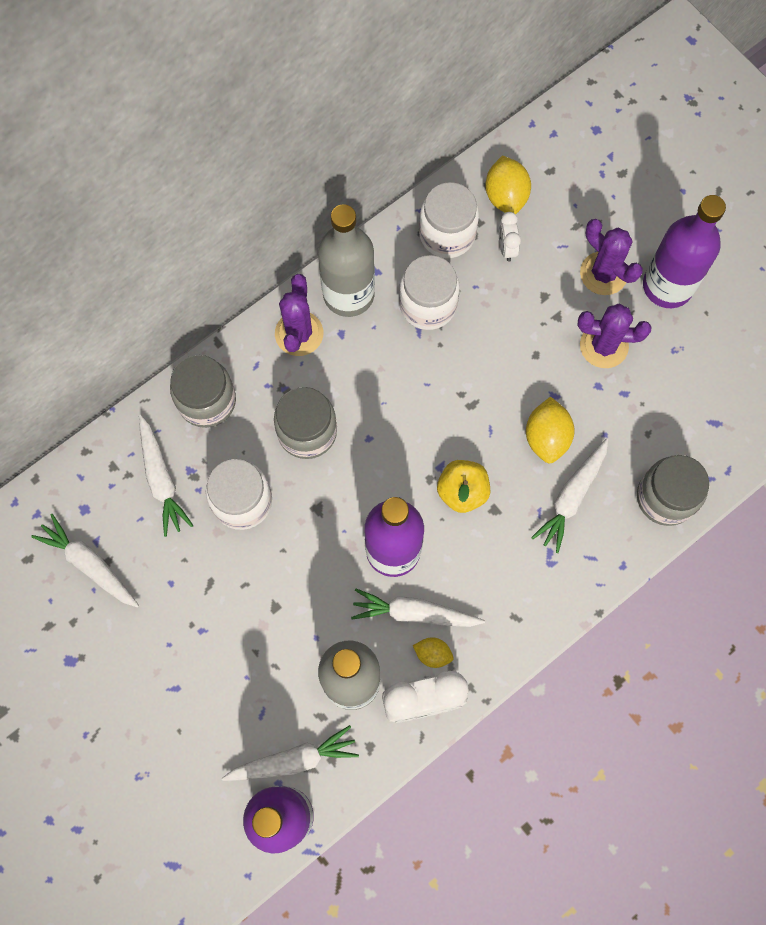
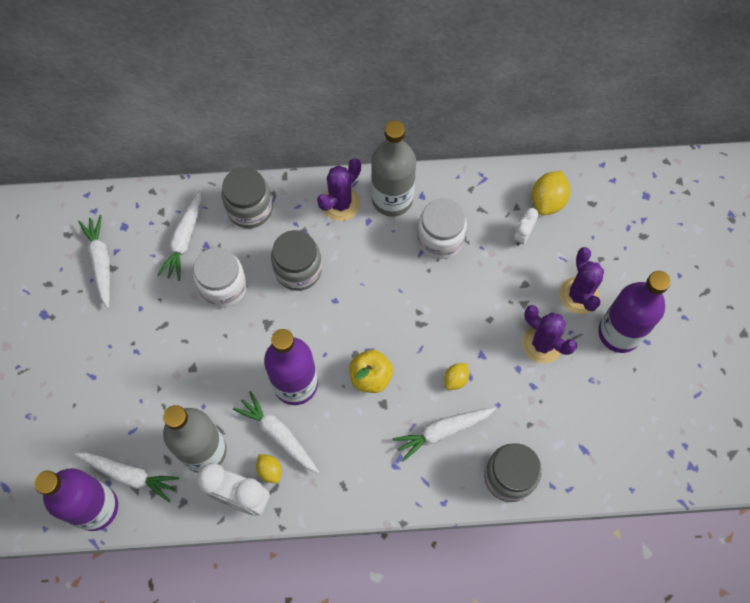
camera: 35 degrees right, 5 degrees down
(447, 234) = (488, 201): white jar -> none
(546, 437) = (455, 379): yellow lemon -> yellow lemon, size x0.59

